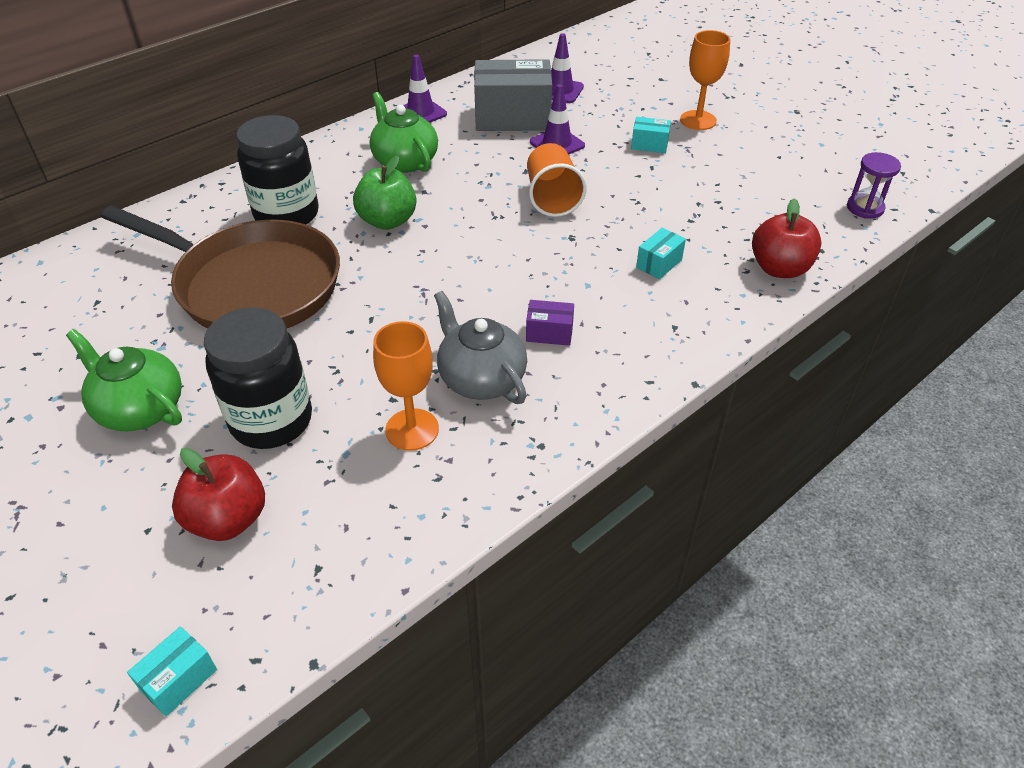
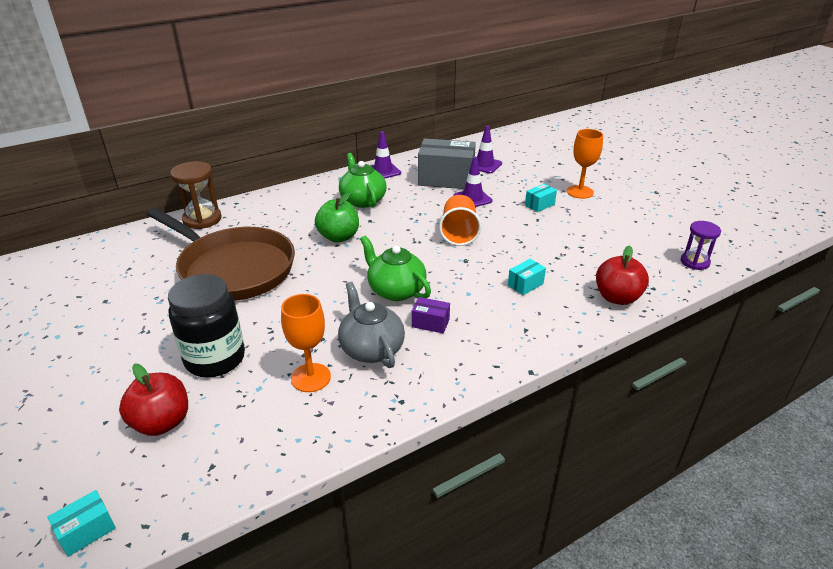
camera: 10 degrees right, 10 degrees down
(140, 409) = (130, 340): green teapot -> green teapot (395, 290)
(180, 214) = (202, 219): none -> brown hourglass
(287, 215) = (272, 226): black jar -> none
(649, 145) = (539, 205): turquoise box -> turquoise box turned 60 degrees counterclockwise

